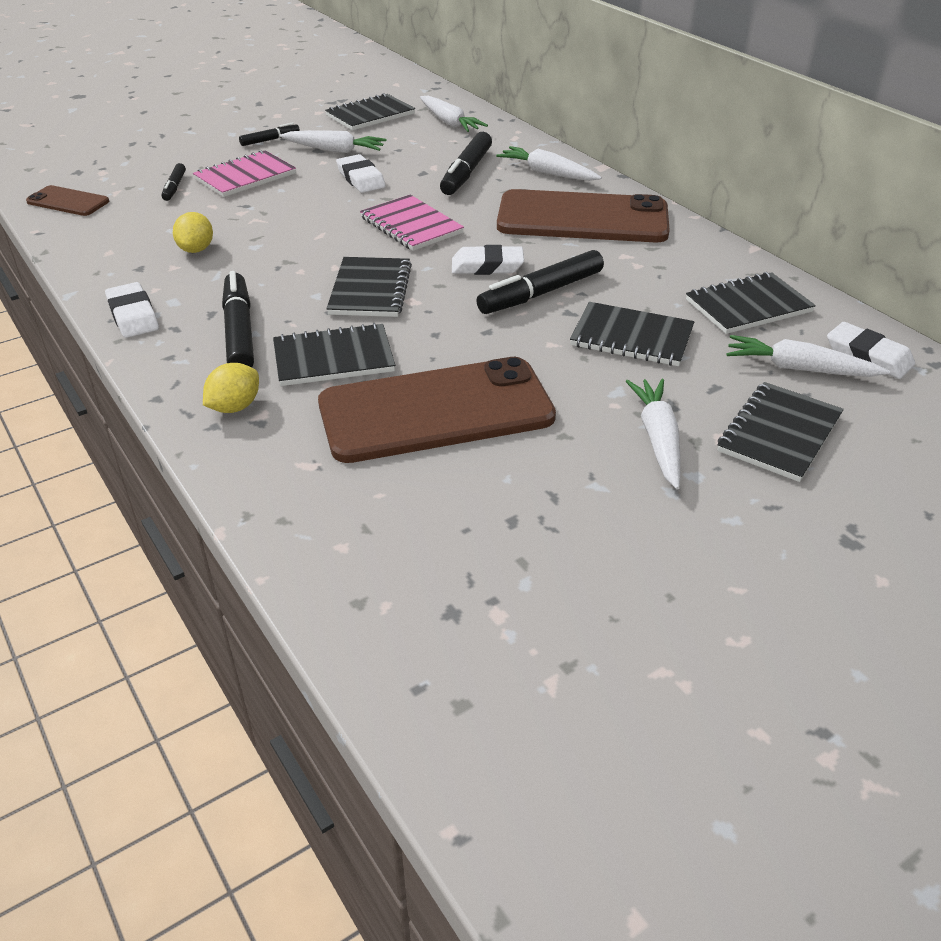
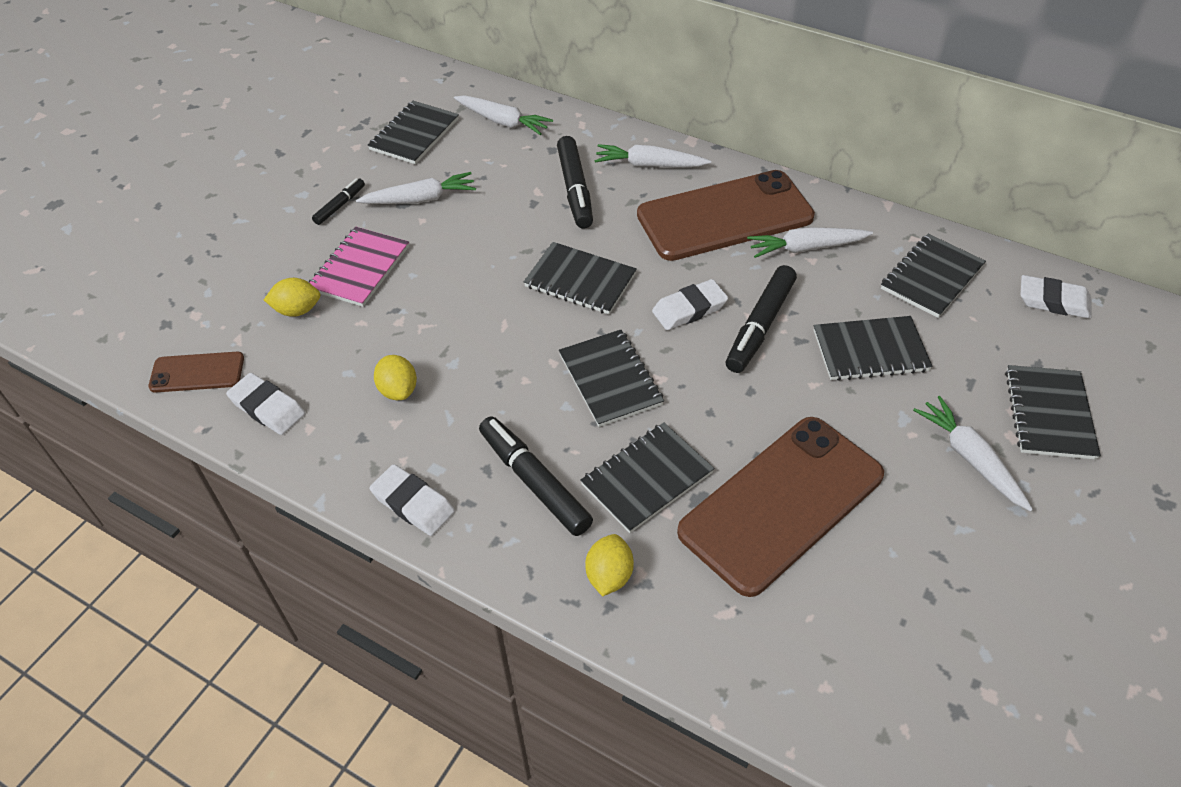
camera: 25 degrees left, 10 degrees up
(174, 187) = (297, 310): black marker -> yellow lemon
(361, 179) = (480, 232): white eraser -> white eraser (267, 408)
(411, 225) = (580, 280): pink notebook -> black notebook
(799, 369) = (1016, 335): white carrot -> white carrot (806, 248)

